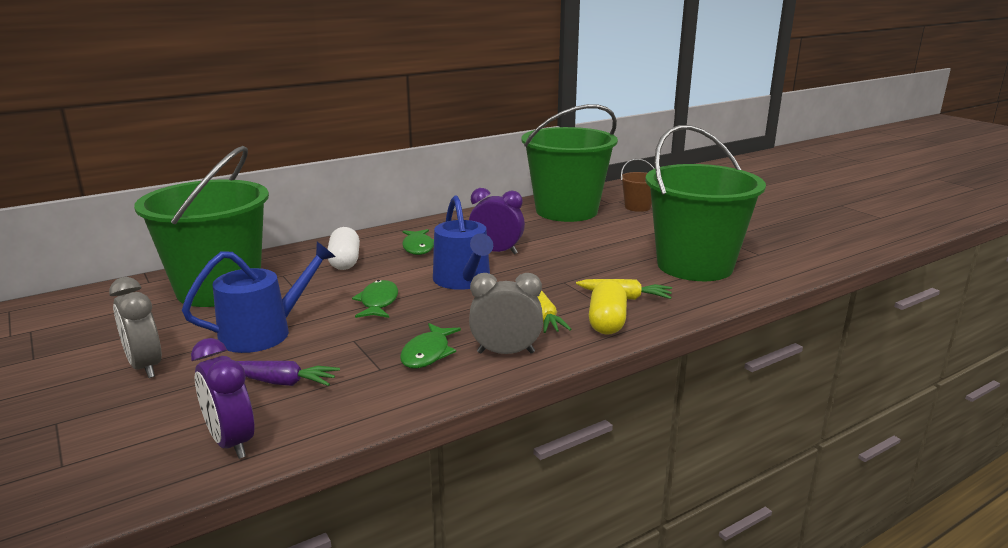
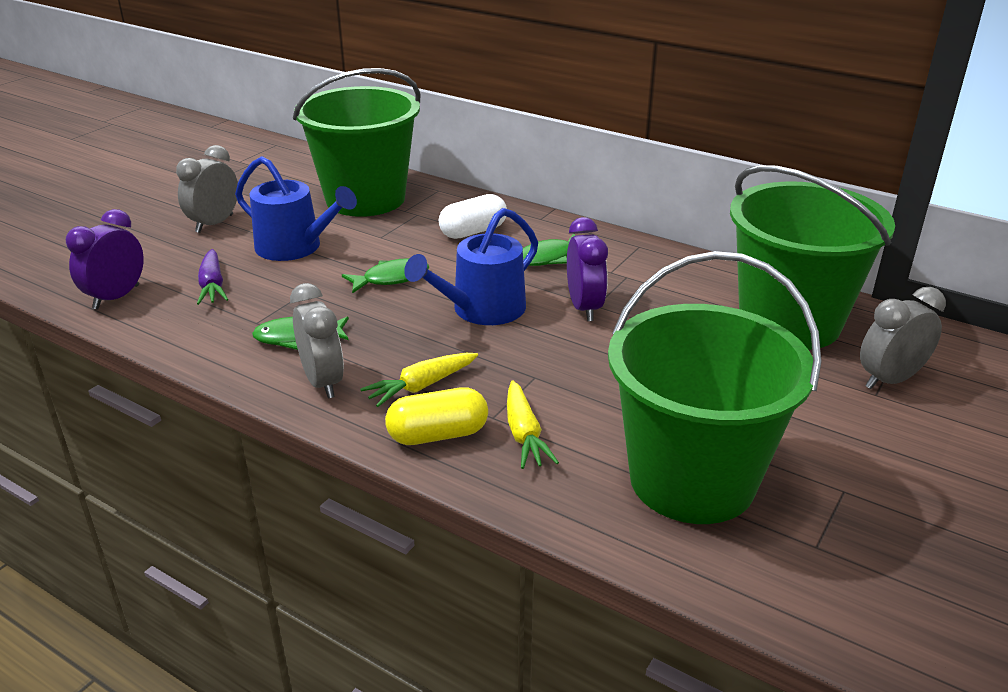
camera: 65 degrees right, 10 degrees up
(637, 207) = (889, 380): brown bucket -> grey clock

